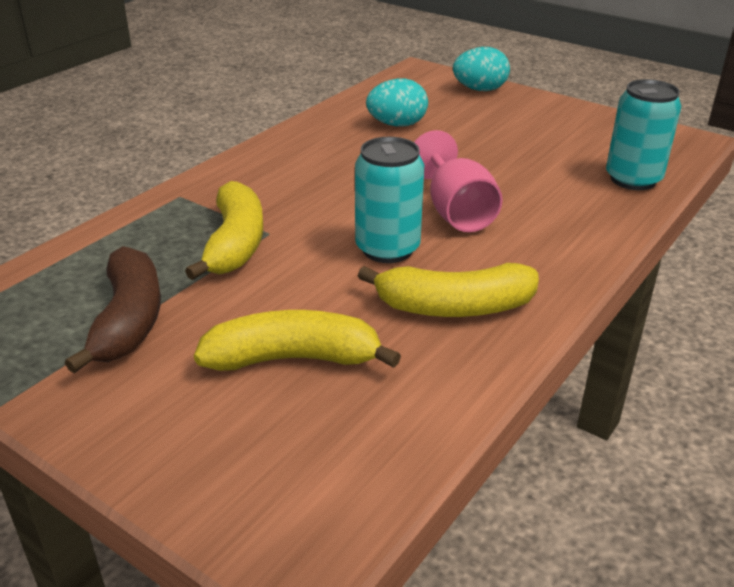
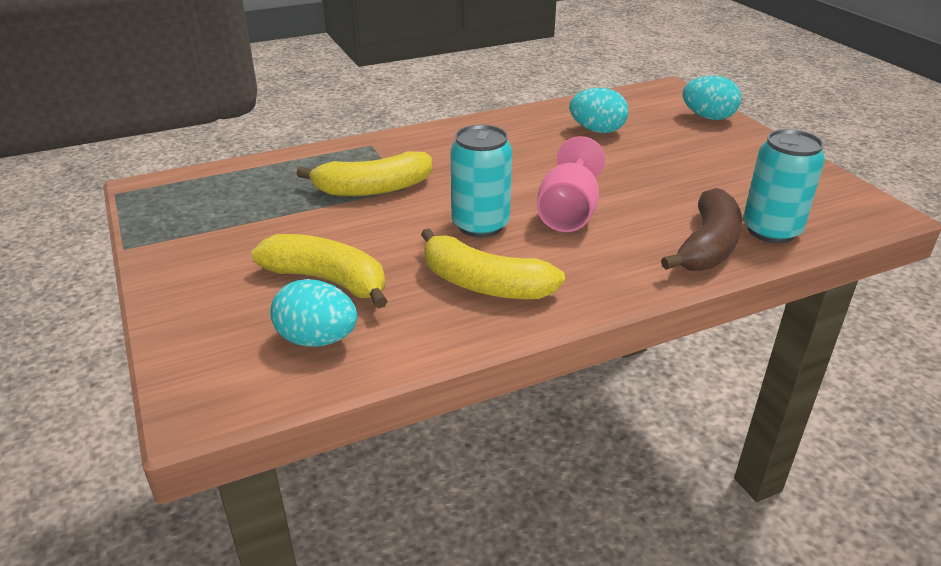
camera: 30 degrees right, 0 degrees up
(128, 320) = (251, 220): brown banana -> brown banana (707, 246)
(235, 244) = (373, 189): yellow banana -> yellow banana turned 45 degrees clockwise
(351, 426) = (317, 339): none -> turquoise egg

